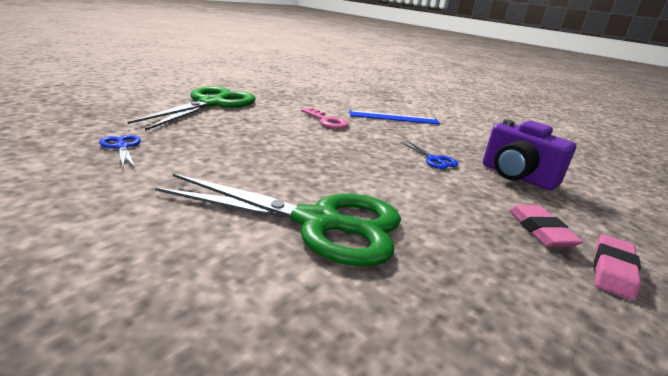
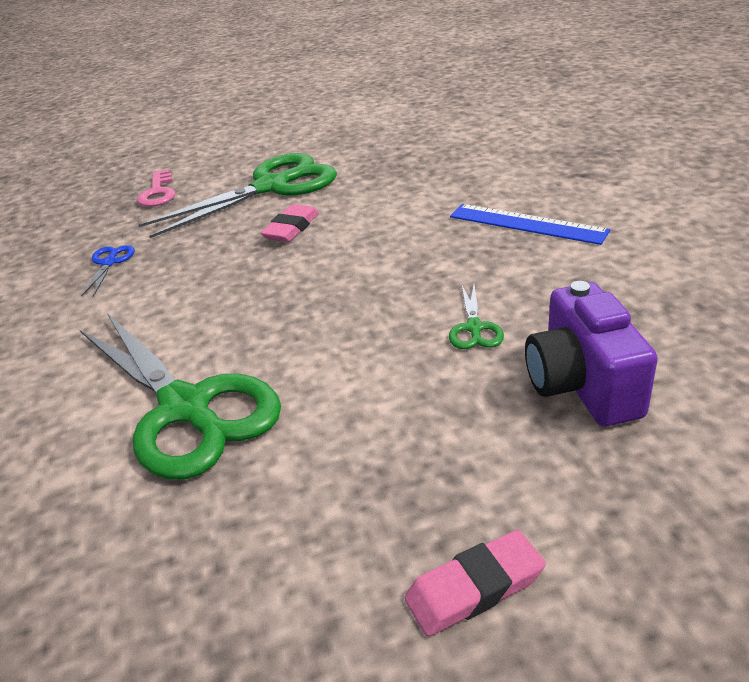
camera: 40 degrees right, 10 degrees up
(327, 121) = (397, 228): pink key -> pink key (158, 193)
(434, 160) = (474, 328): blue scissors -> green scissors
(540, 230) = (460, 493): pink eraser -> pink eraser (291, 228)

